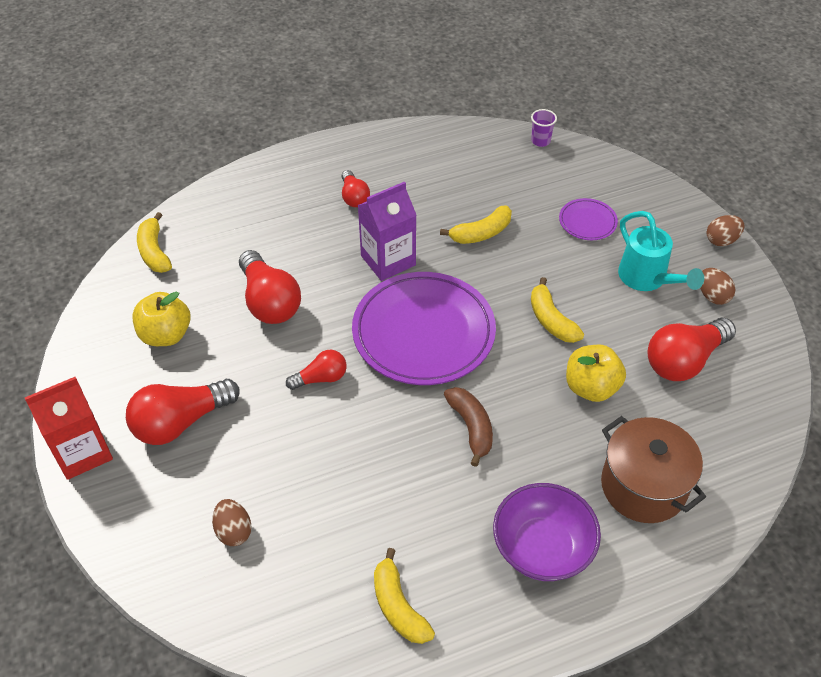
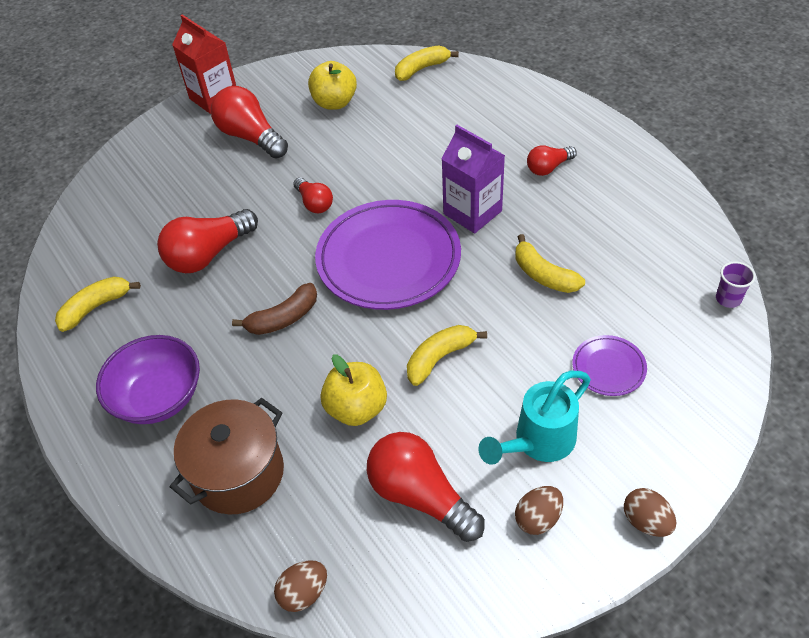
camera: 80 degrees right, 0 degrees up
(234, 531) = (156, 194): brown egg -> brown egg (304, 593)
(269, 302) = (390, 149): red light bulb -> red light bulb (208, 254)

